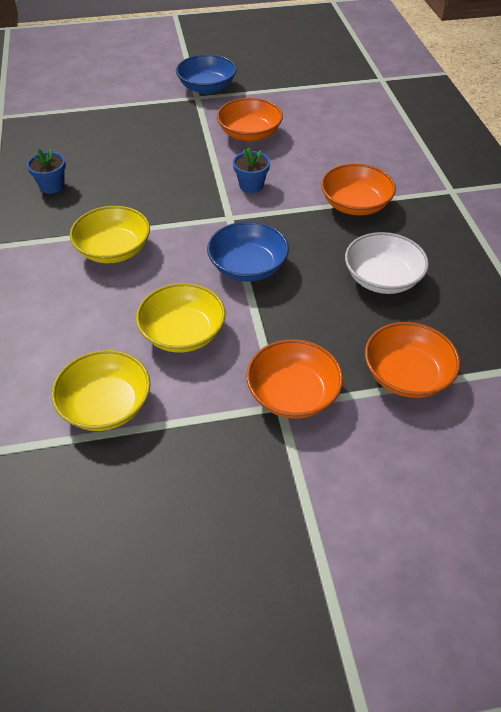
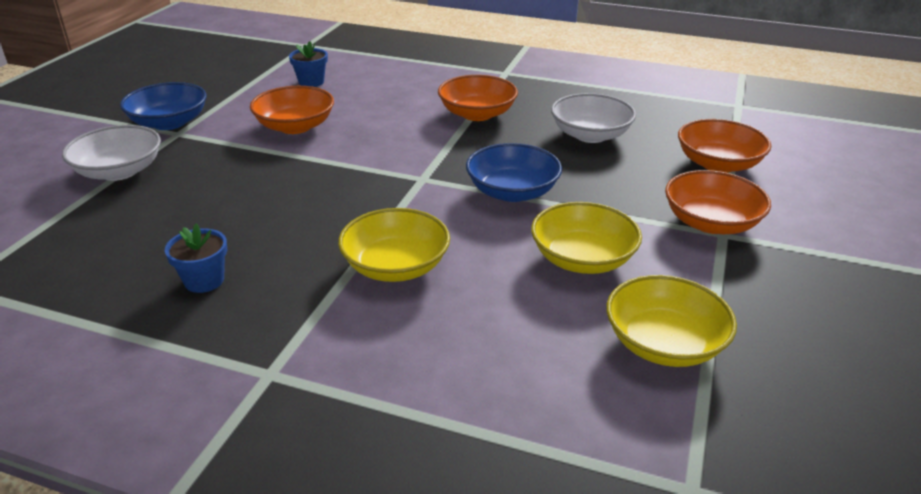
camera: 60 degrees left, 15 degrees down
(136, 102) = (119, 171): none -> white bowl
(251, 185) = (384, 151): blue flower pot -> blue flower pot (311, 82)

